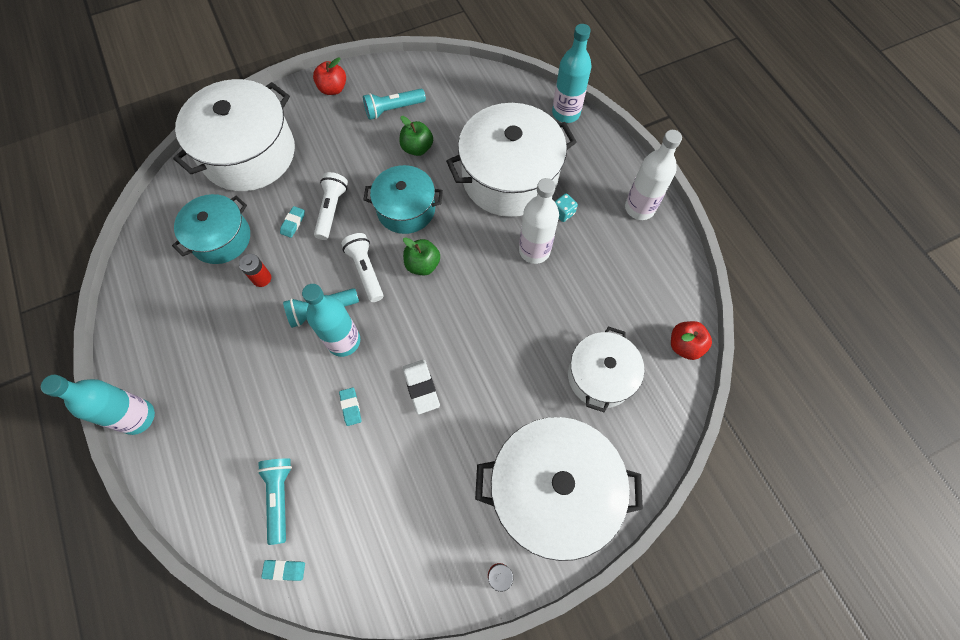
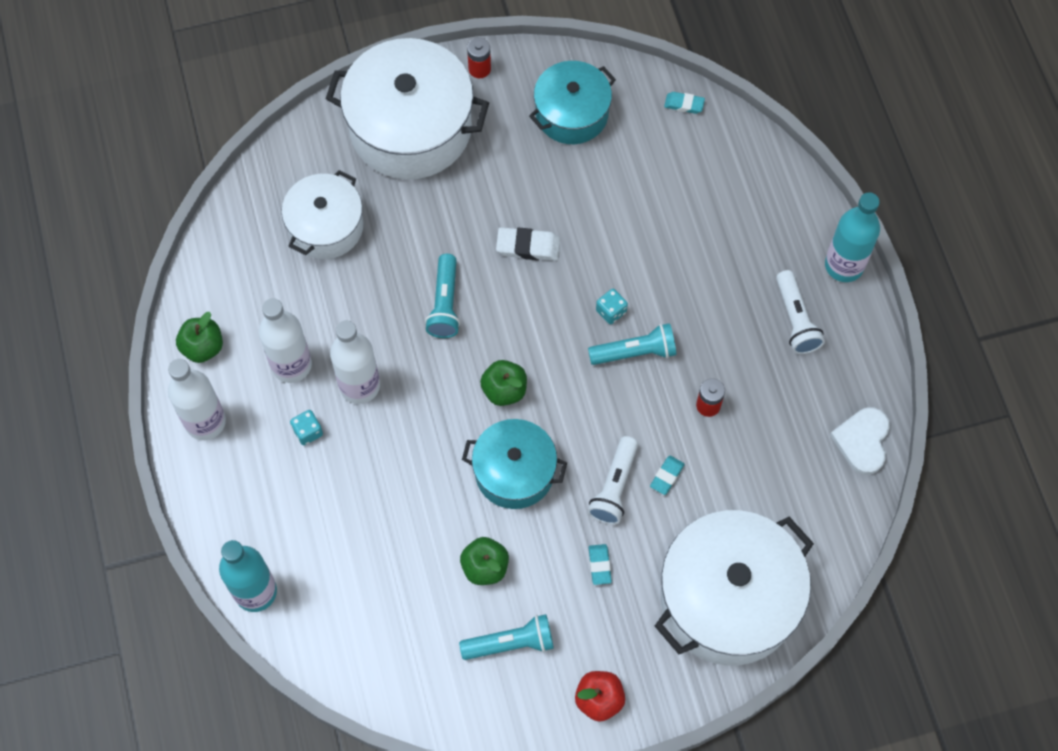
camera: 170 degrees left, 0 degrees up
(141, 270) = (862, 441): none -> white heart
(221, 238) = (762, 470): turquoise pot -> turquoise pot (571, 113)
(280, 497) = (688, 165): turquoise flashlight -> turquoise flashlight (445, 303)
(344, 341) = (611, 311): turquoise bottle -> turquoise dice
(351, 407) = (608, 239): turquoise eraser -> turquoise eraser (599, 565)
(366, 271) = (577, 394): white flashlight -> white flashlight (795, 319)
(421, 387) = (528, 246): white eraser -> white eraser turned 75 degrees counterclockwise
(509, 177) = (365, 497): white pot -> none
(591, 257) = (291, 365): none -> white bottle
(663, 260) = (203, 347): none -> green apple
(684, 345) = (219, 243): red apple -> none

